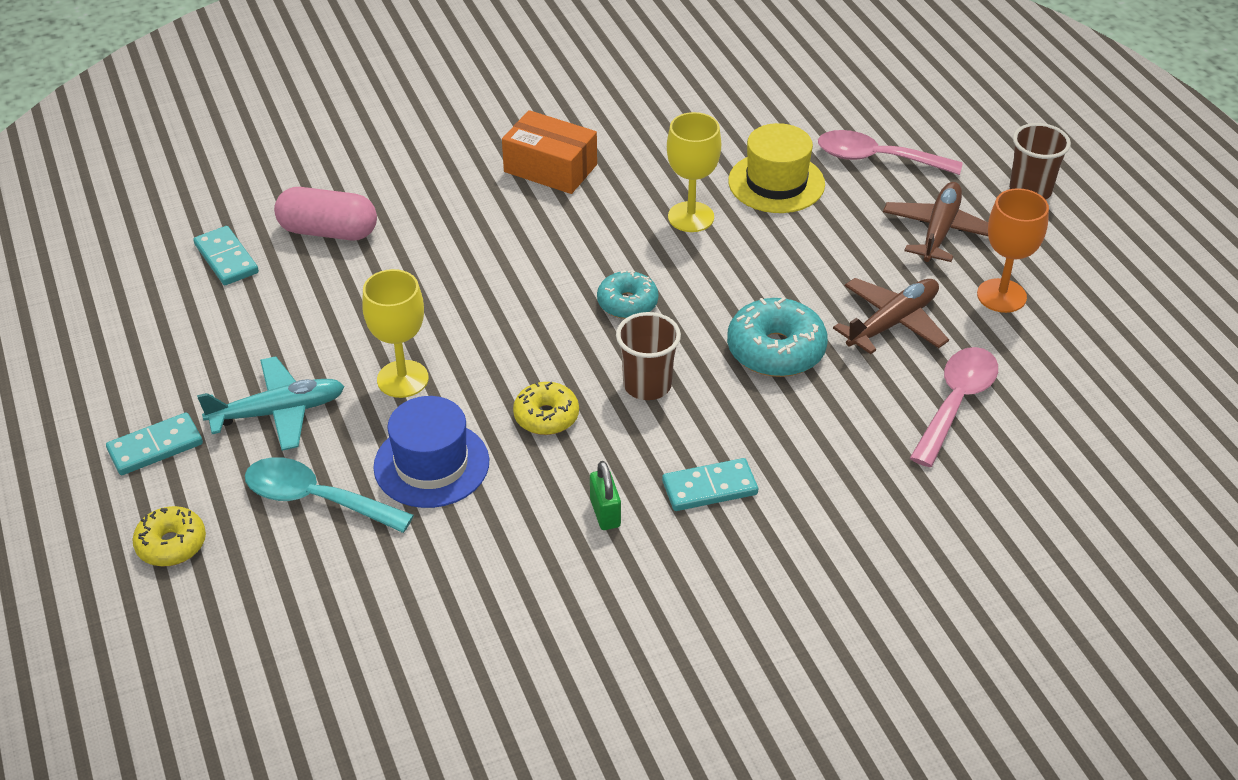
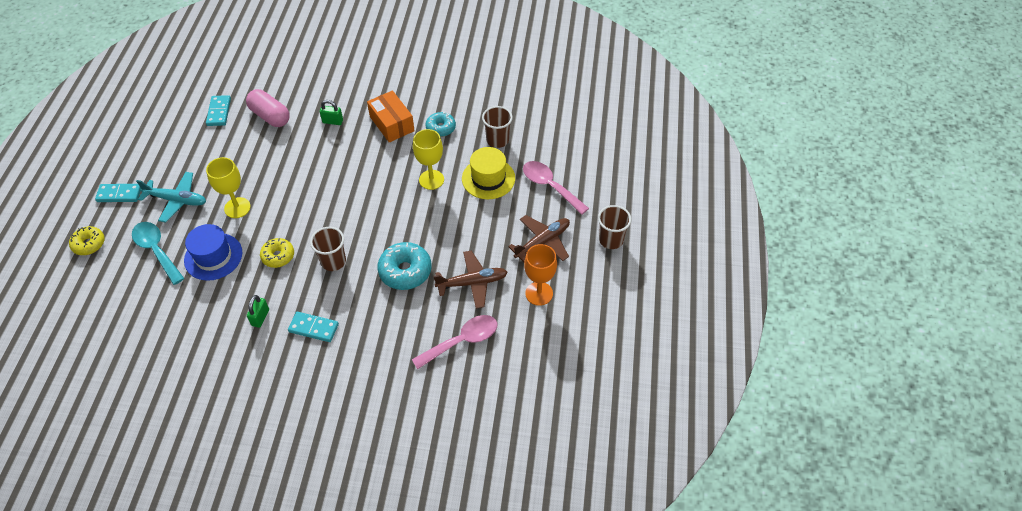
camera: 30 degrees right, 10 degrees up
(447, 200) = (332, 121): none -> green padlock
(627, 303) = (362, 214): turquoise donut -> turquoise donut (441, 128)
(739, 130) = (497, 140): none -> brown cup

